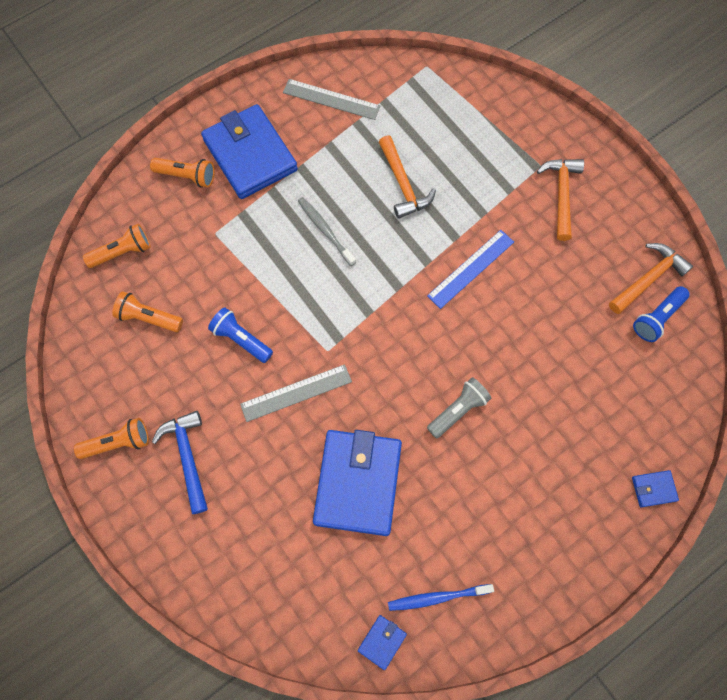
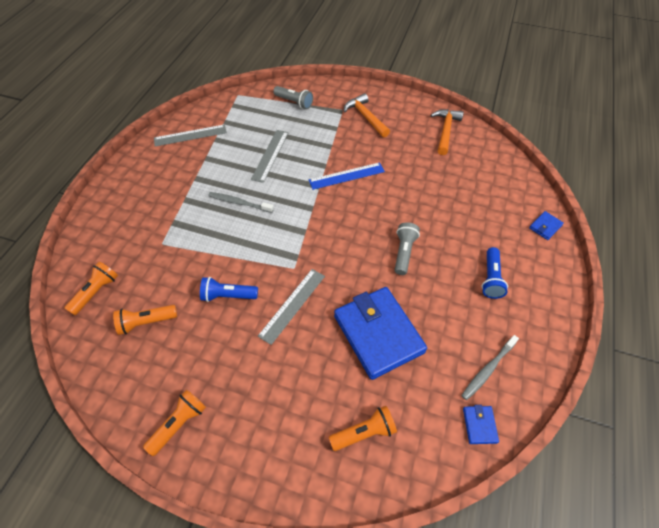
camera: 35 degrees left, 15 degrees down
(187, 176) = (117, 221): orange flashlight -> orange flashlight (364, 432)
(187, 457) = (243, 397): blue hammer -> none
(250, 155) = (156, 188): blue wallet -> none
(403, 184) = (270, 155): orange hammer -> grey ruler
(437, 597) = (487, 370): blue toothbrush -> grey toothbrush
(471, 269) = (346, 176): blue ruler -> blue ruler turned 60 degrees clockwise
(487, 119) = (294, 102): none -> grey flashlight
(657, 318) = (467, 146): blue flashlight -> blue flashlight (490, 278)

